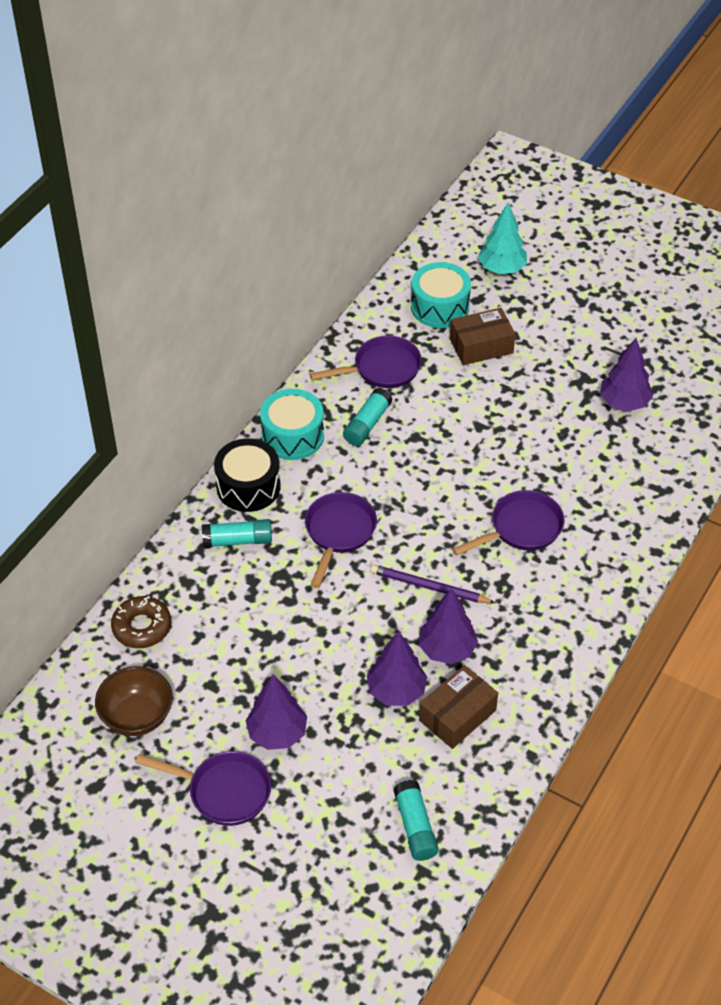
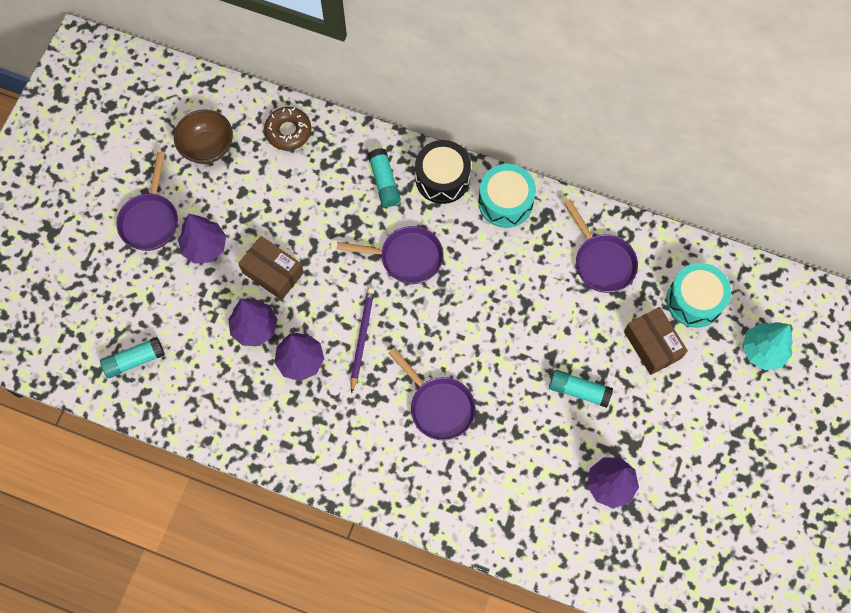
camera: 80 degrees right, 20 degrees up
(367, 424) = (532, 260): turquoise glue stick -> turquoise glue stick (579, 391)
(457, 715) = (238, 378): brown box -> brown box (273, 272)

